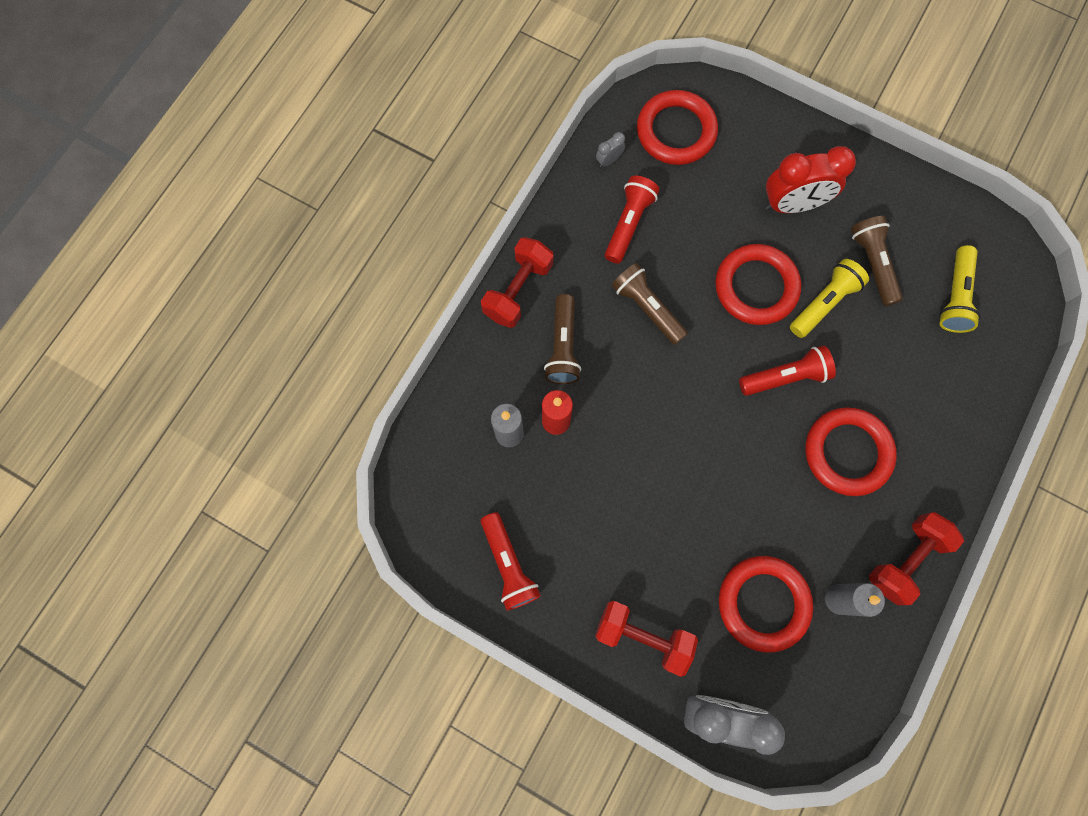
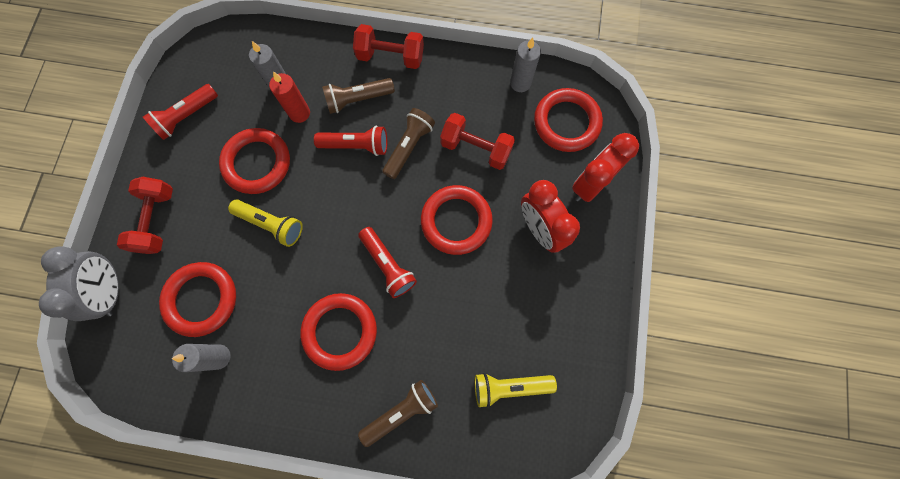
camera: 70 degrees right, 0 degrees up
(606, 491) = (257, 163): none -> red ring
(609, 160) = (520, 83): grey clock -> grey candle
(628, 224) = (473, 113): red flashlight -> red flashlight (356, 146)
(757, 135) = (590, 184): none -> red clock
(824, 303) = (462, 278): yellow flashlight -> yellow flashlight (271, 224)
(872, 264) = (512, 308): brown flashlight -> brown flashlight (401, 411)
(905, 559) = (264, 402): red dumbbell -> red dumbbell (476, 149)

